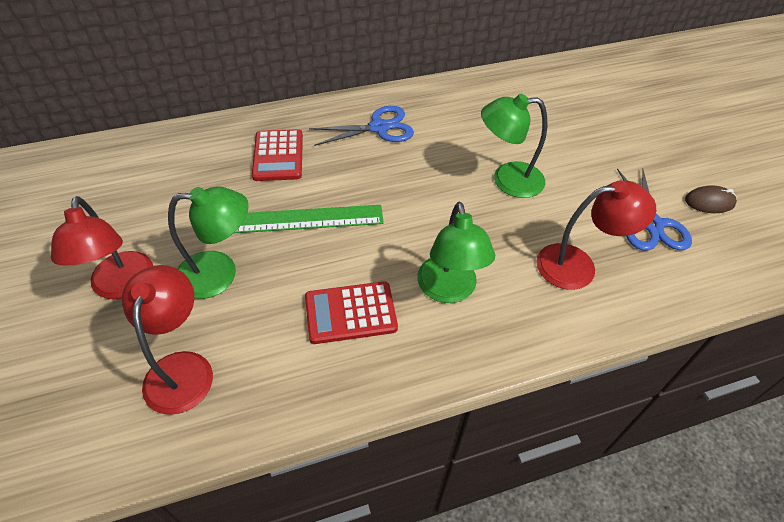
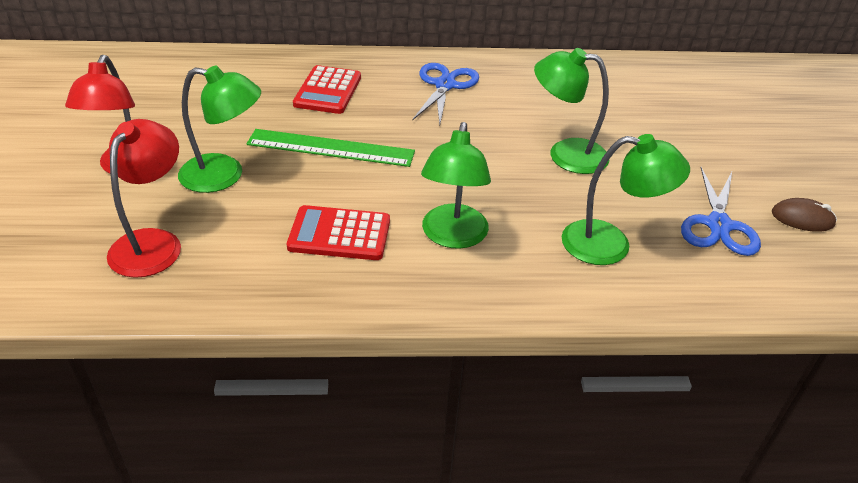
camera: 15 degrees right, 10 degrees down
(379, 128) = (445, 85): blue scissors -> blue scissors turned 75 degrees counterclockwise
(578, 265) = (610, 245): red lamp -> green lamp

